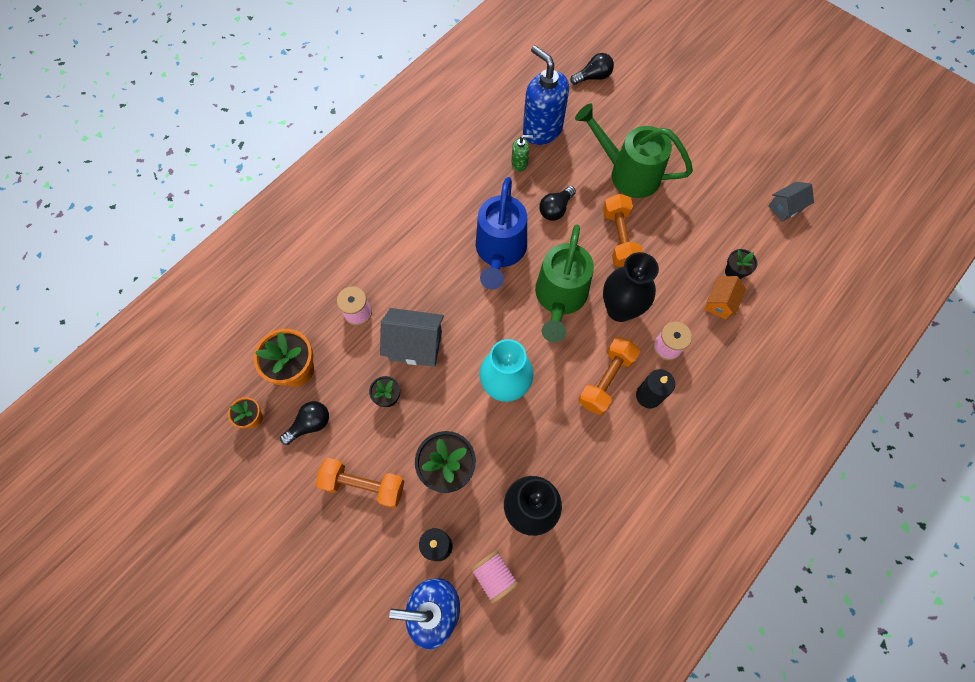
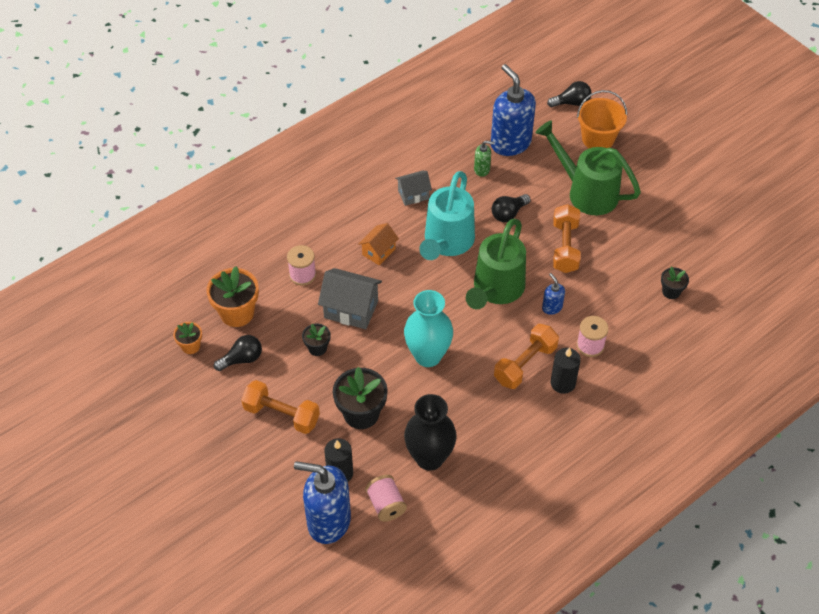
camera: 10 degrees right, 15 degrees down
(499, 252) = (446, 242): blue watering can -> turquoise watering can
(620, 309) = (552, 307): black vase -> blue soap dispenser
(627, 113) = (598, 139): none -> orange bucket
(719, 303) = (650, 316): orange house -> orange house (379, 252)
(785, 208) = (736, 243): grey house -> grey house (413, 195)

